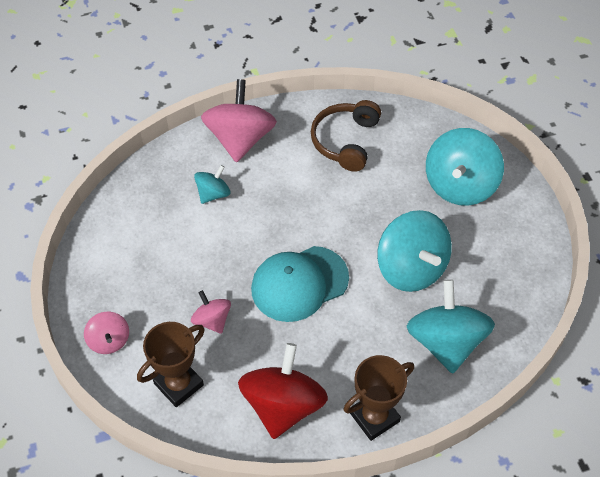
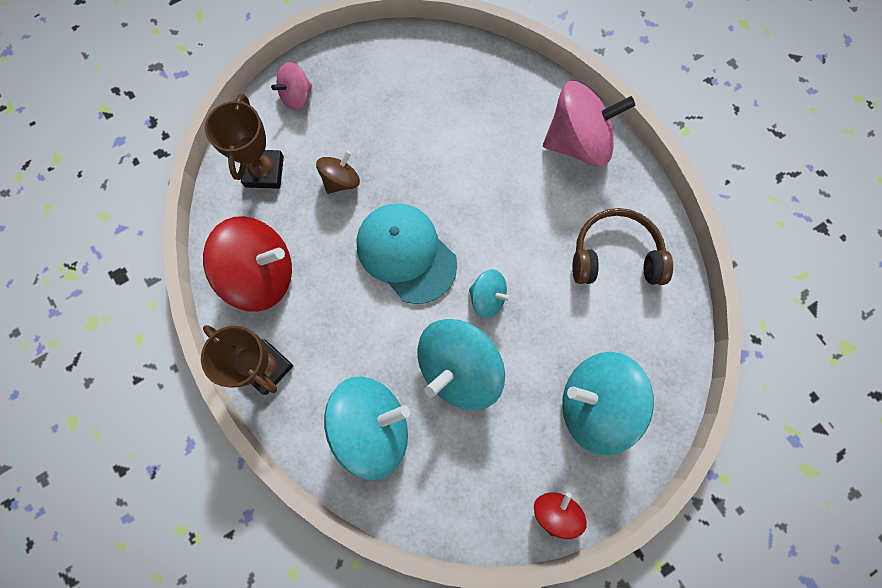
camera: 75 degrees right, 20 degrees up
(179, 384) = (264, 171): brown trophy -> brown trophy turned 60 degrees clockwise
(212, 320) = (341, 180): pink spinning top -> brown spinning top
(213, 194) = (495, 136): turquoise spinning top -> turquoise spinning top (487, 298)
(536, 231) = (555, 511): none -> red spinning top

